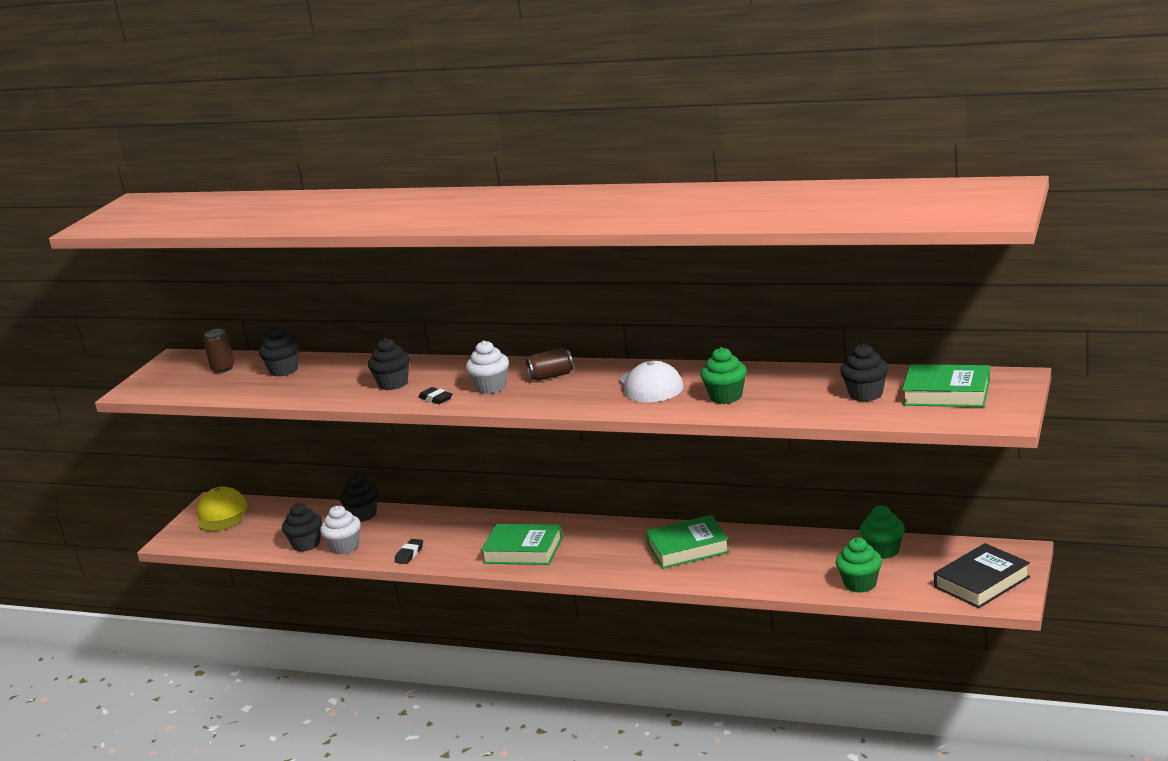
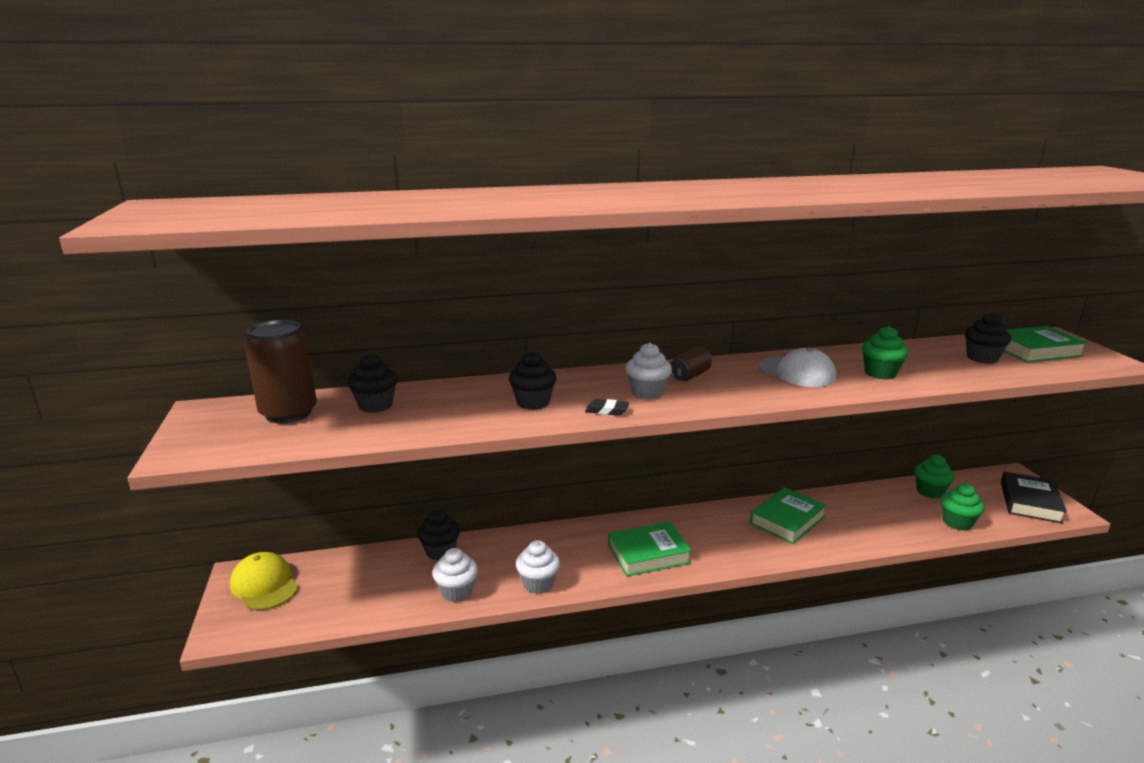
camera: 35 degrees left, 0 degrees up
(223, 369) = (288, 413): brown can -> brown can, size x1.90
(306, 544) = (407, 599): black cupcake -> none
(409, 554) = (538, 584): black eraser -> white cupcake

